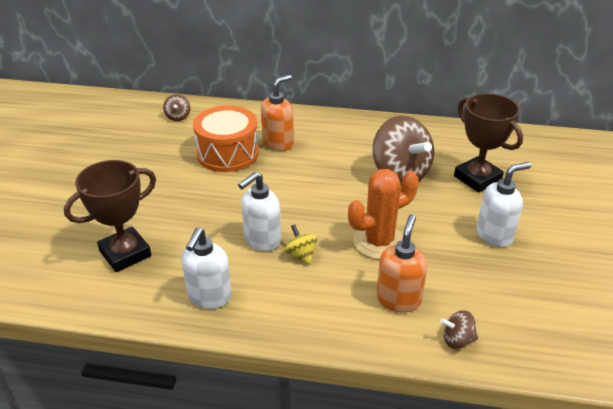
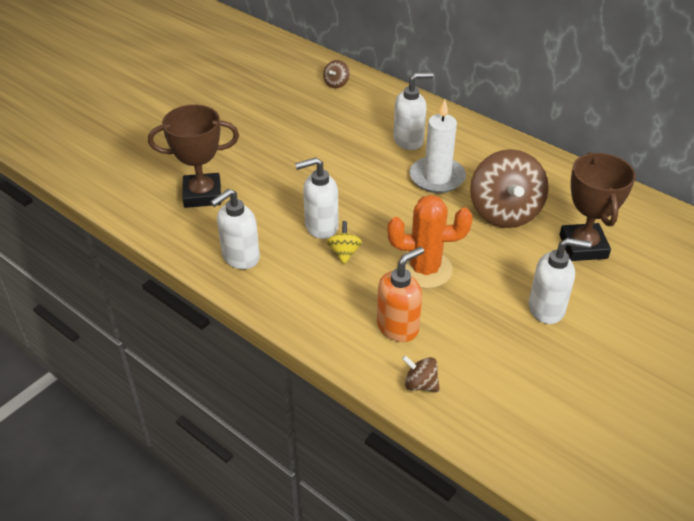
camera: 30 degrees right, 5 degrees up
(228, 153) = (354, 135): orange drum -> none
(278, 143) = (409, 140): orange soap dispenser -> white soap dispenser
(325, 165) = (437, 177): none -> white candle

